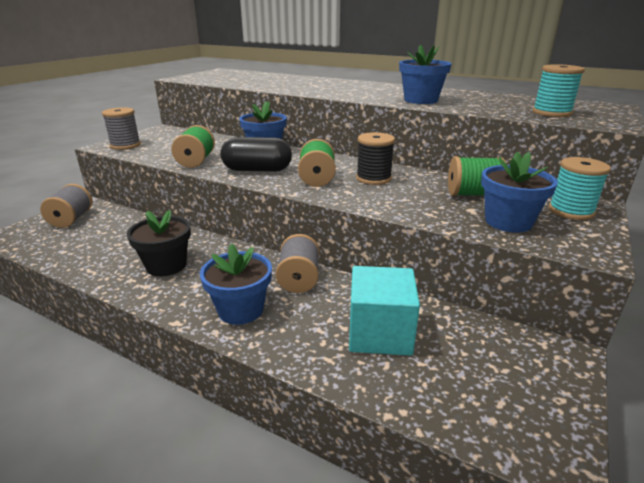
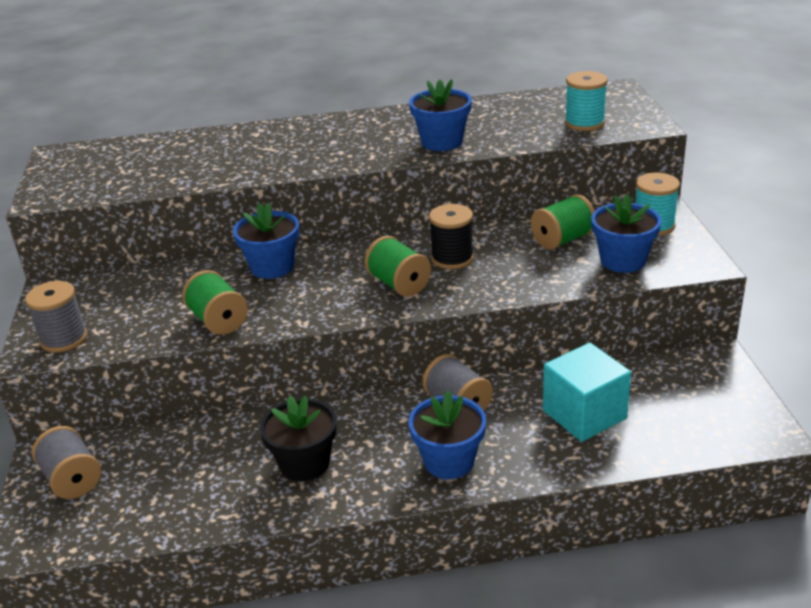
camera: 35 degrees left, 5 degrees up
(257, 170) = (315, 300): black capsule -> none

